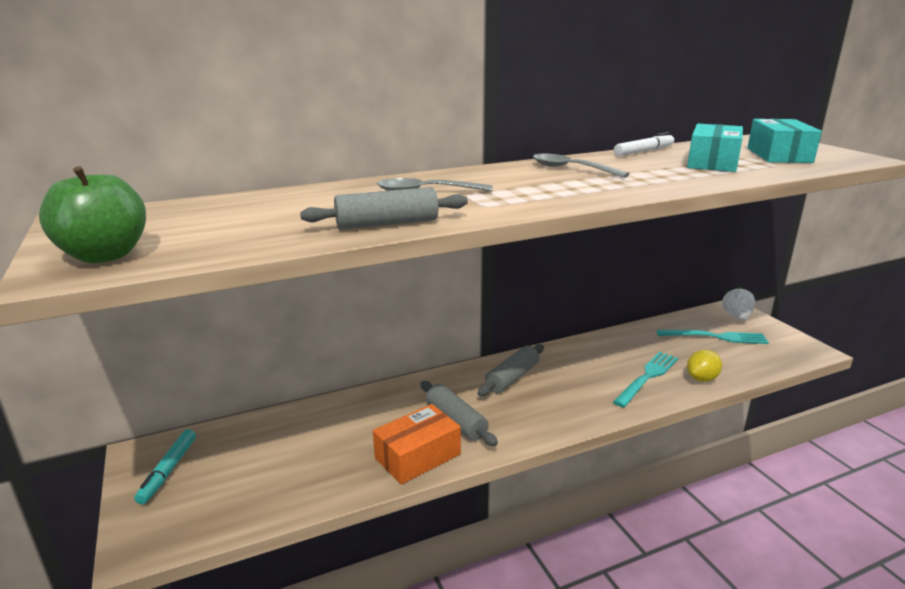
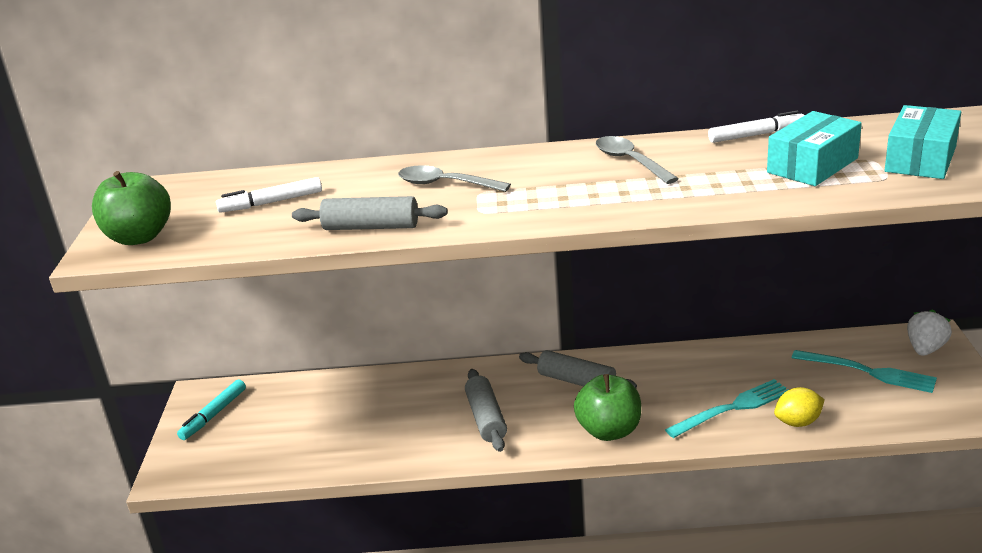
camera: 25 degrees right, 5 degrees up
(252, 216) = (271, 202): none -> white marker
(417, 456) = (427, 446): orange box -> none
(512, 378) = (576, 381): grey rolling pin -> grey rolling pin turned 60 degrees clockwise
(568, 411) = (609, 431): none -> green apple

